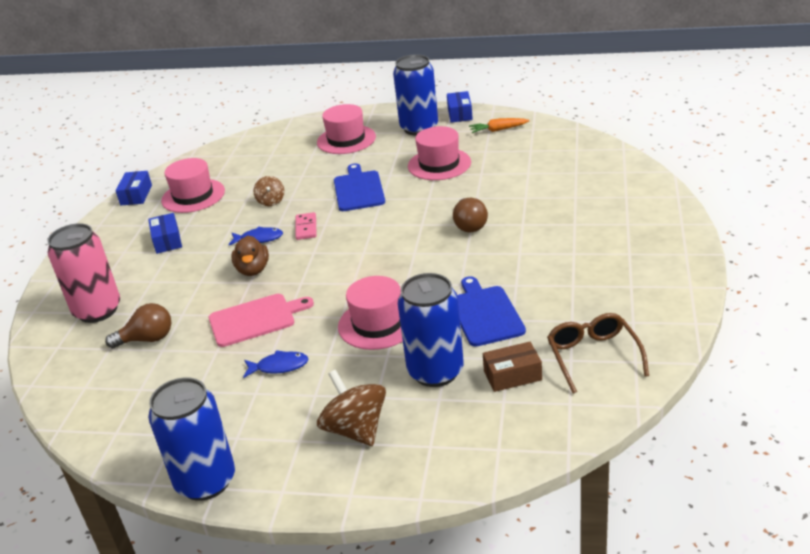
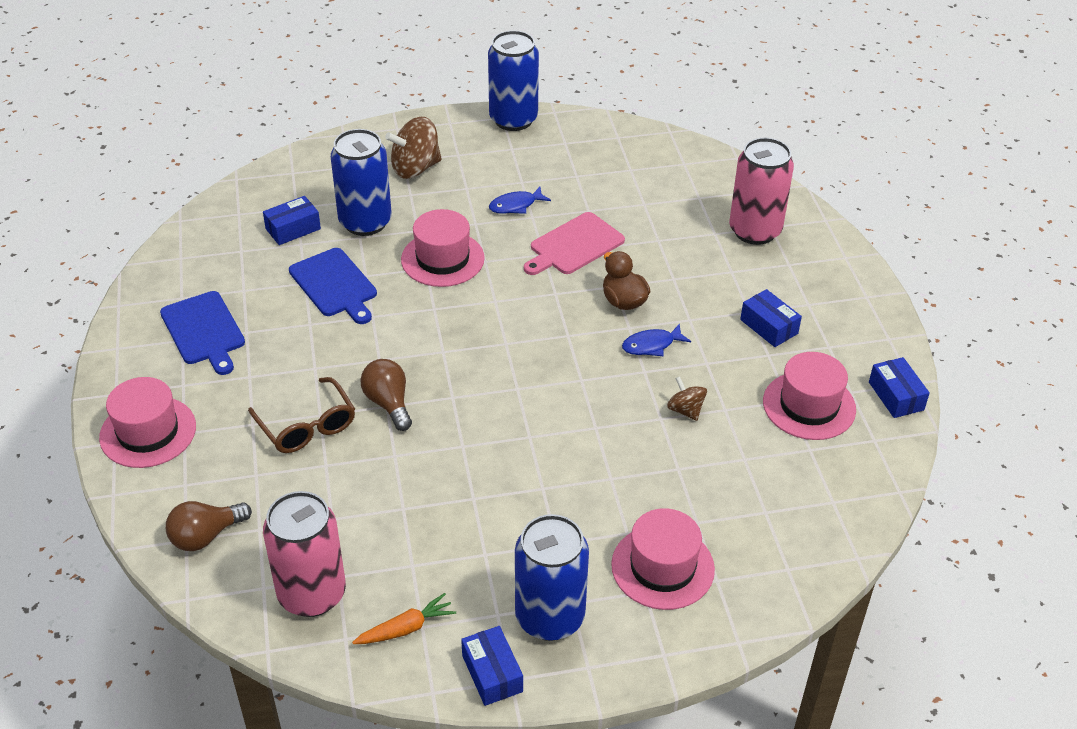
camera: 155 degrees right, 10 degrees up
(147, 339) = (669, 211): brown light bulb -> brown light bulb (206, 536)
(306, 228) = (602, 370): pink domino -> none
(355, 429) = (415, 168): brown spinning top -> brown spinning top turned 120 degrees clockwise
(358, 190) = (572, 449): blue cutting board -> blue cutting board (204, 331)
(439, 164) = (475, 521): pink hat -> pink hat (148, 432)
(512, 375) = (293, 229): brown box -> blue box
(548, 145) = (312, 594): none -> pink can
(593, 356) = (220, 256): brown glasses -> brown glasses (307, 426)

